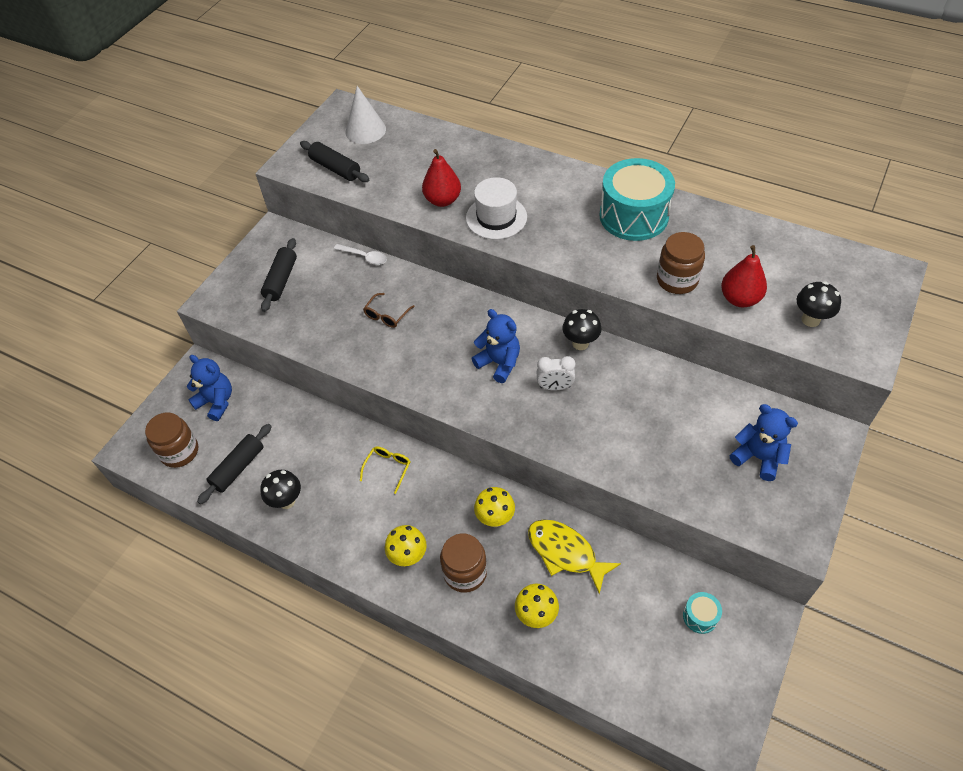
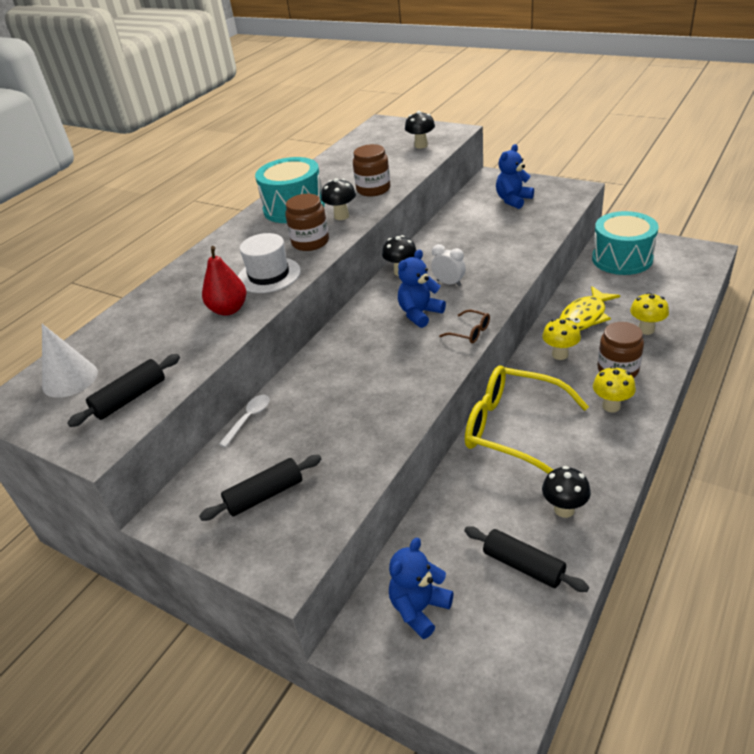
camera: 85 degrees left, 15 degrees down
(179, 451) = (502, 642): brown jar -> brown jar (310, 242)
(281, 280) = (264, 495): black rolling pin -> black rolling pin turned 45 degrees counterclockwise
(386, 315) = (346, 392): brown glasses -> brown glasses (470, 332)
(388, 468) = (512, 428): yellow glasses -> yellow glasses, size x2.47
(555, 387) = (449, 283): white clock -> white clock turned 60 degrees counterclockwise
(611, 258) = (341, 216): none -> black mushroom
(700, 616) = (622, 259): turquoise drum -> turquoise drum, size x2.34
(739, 299) = (397, 167): red pear -> none

